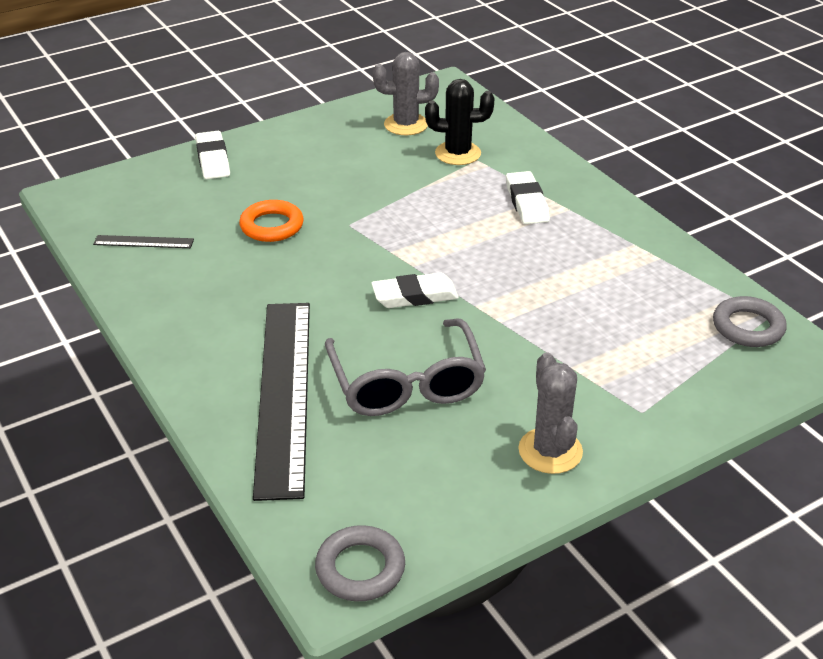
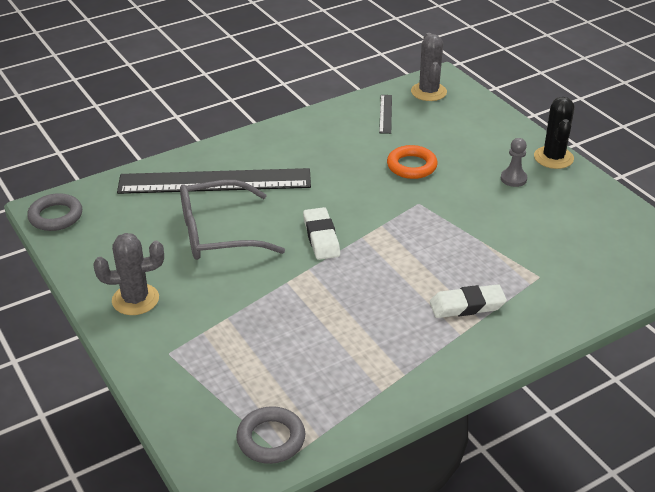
camera: 90 degrees right, 0 degrees up
(213, 159) = (504, 133): white eraser -> none
(308, 161) = (513, 179): none -> grey pawn
(406, 125) = (594, 232): grey cactus -> grey cactus (428, 92)
(458, 153) = (547, 264): black cactus -> black cactus (553, 158)

